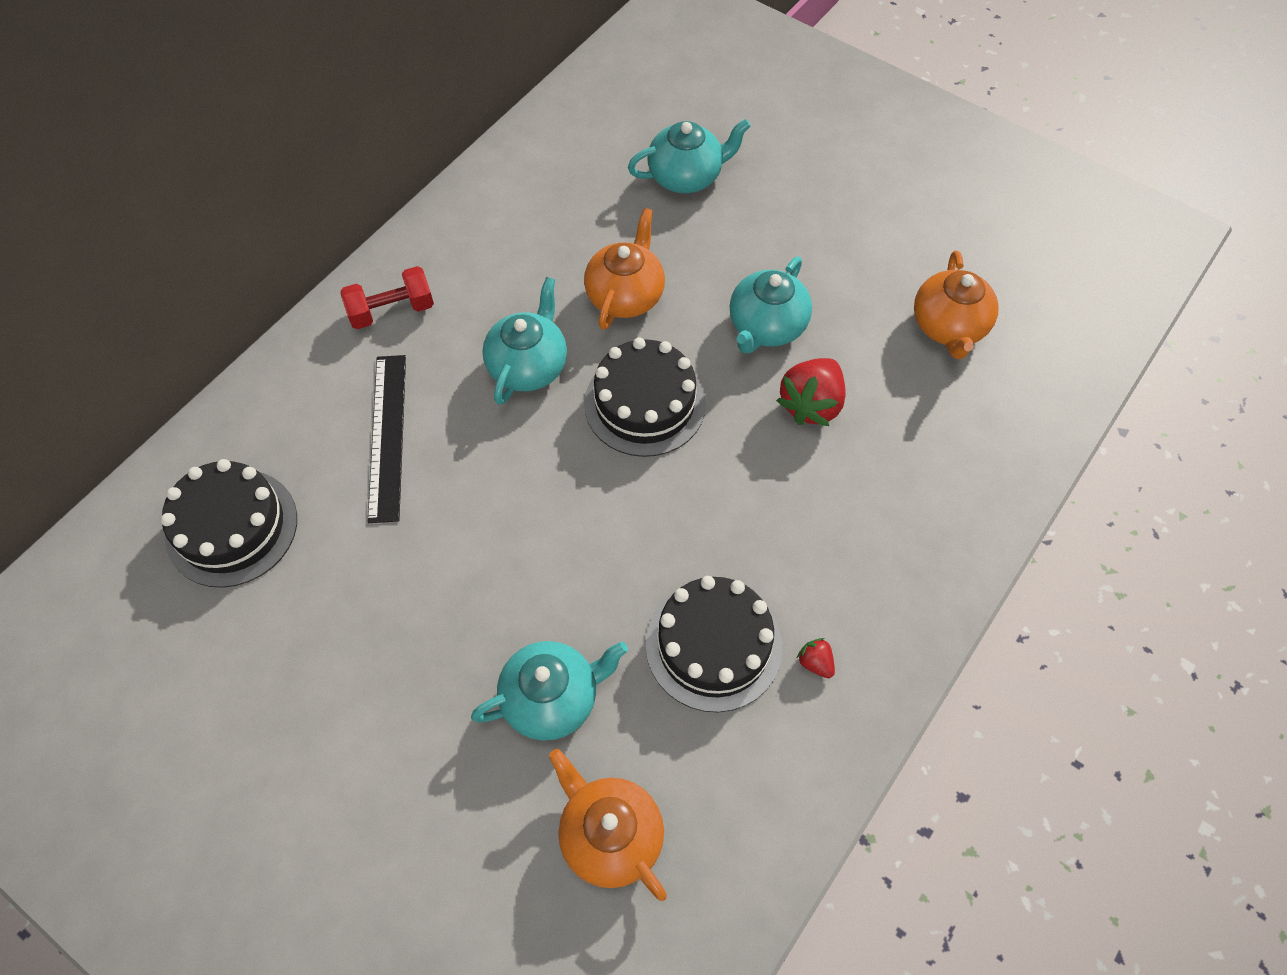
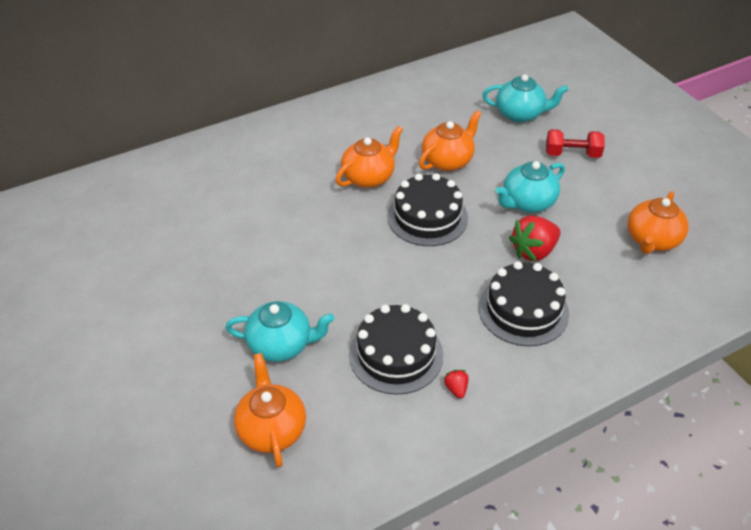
camera: 25 degrees right, 15 degrees down
(232, 527) = (159, 199): black cake -> black cake (523, 310)
(387, 436) = (268, 185): black ruler -> none
(391, 310) = (307, 128): red dumbbell -> red dumbbell (572, 154)
(528, 366) = (369, 177): turquoise teapot -> orange teapot

